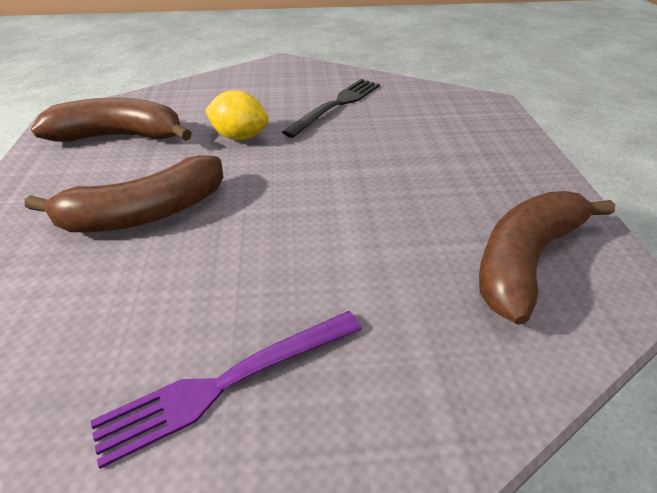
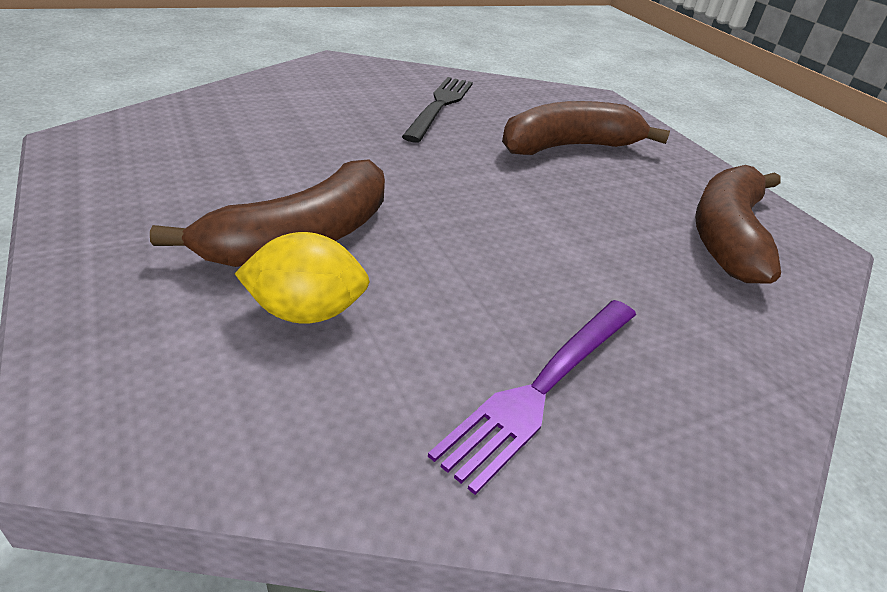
camera: 25 degrees left, 5 degrees down
(120, 136) = (188, 154): brown banana -> brown banana (568, 147)
(240, 136) = (352, 145): yellow lemon -> yellow lemon (306, 312)

